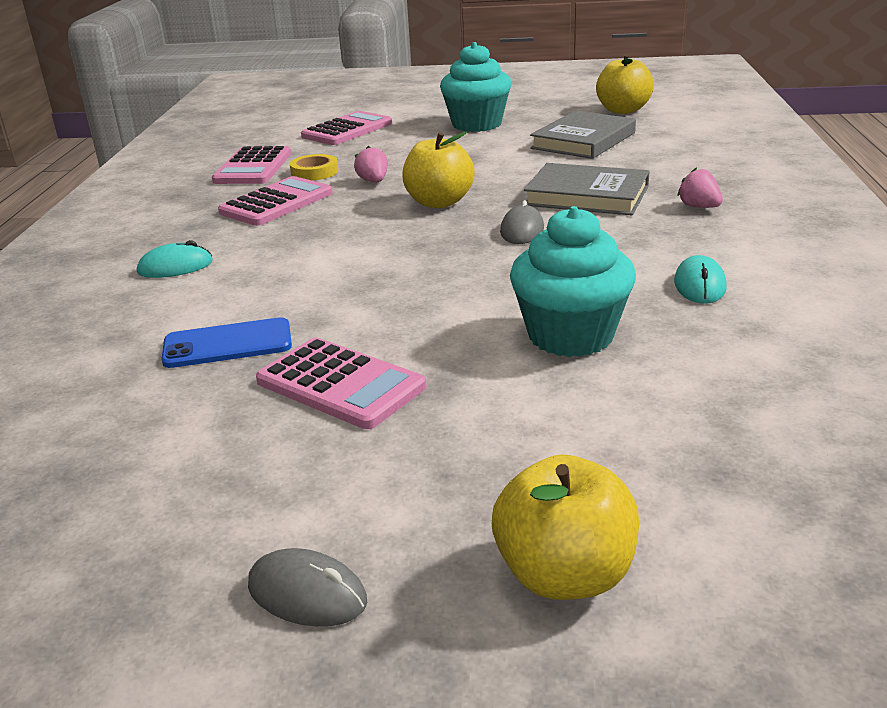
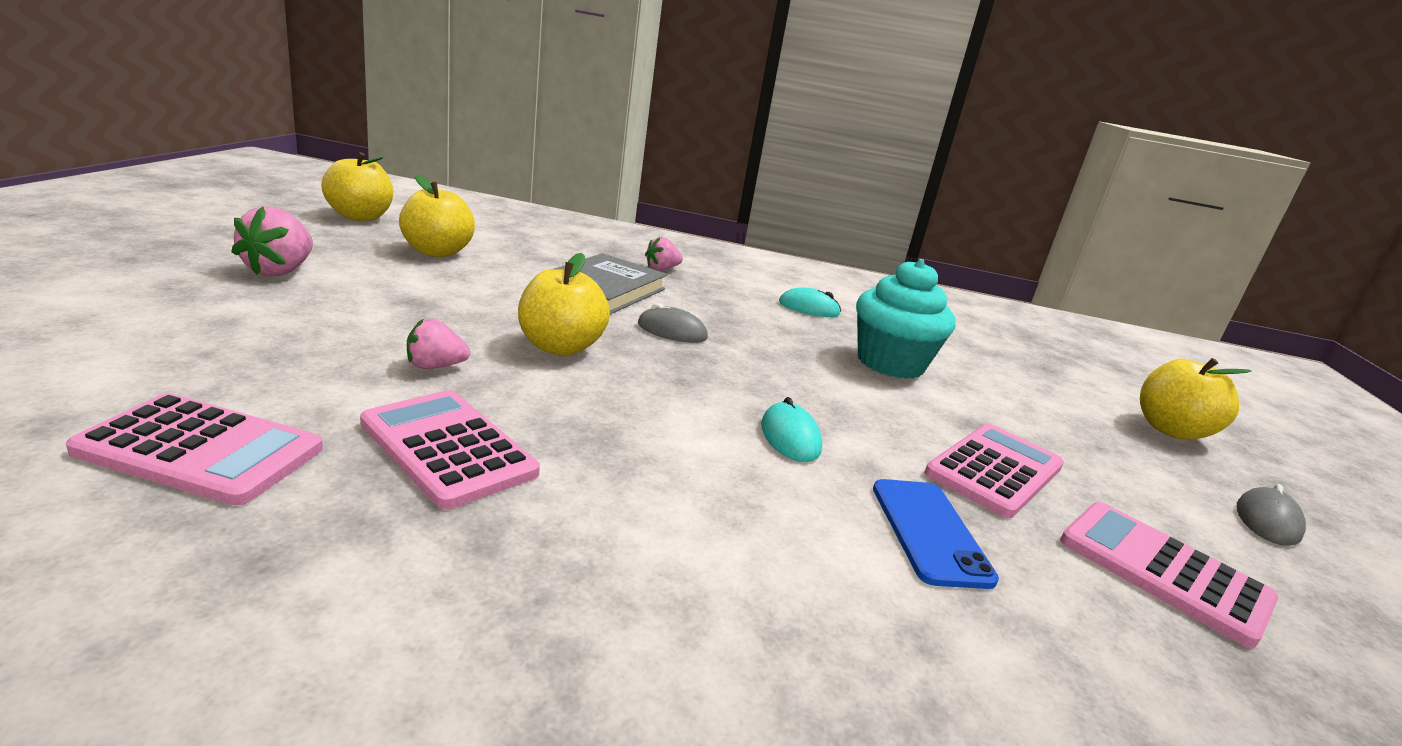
camera: 90 degrees left, 5 degrees down
(175, 267) = (675, 570): turquoise mouse -> turquoise mouse (790, 437)
(314, 172) = (327, 399): yellow tape -> none
(347, 130) = (120, 340): pink calculator -> pink calculator (1163, 571)
(476, 124) = (279, 271): turquoise cupcake -> pink strawberry
(583, 141) = (437, 252): grey book -> yellow apple

